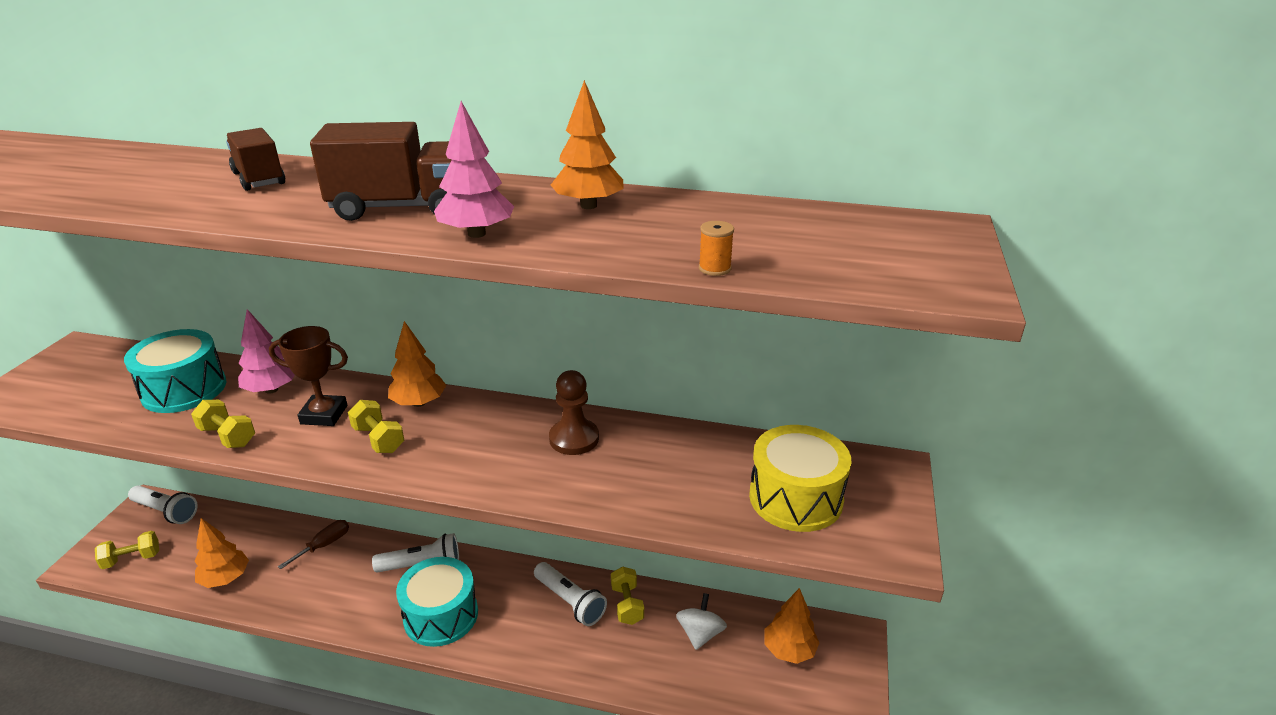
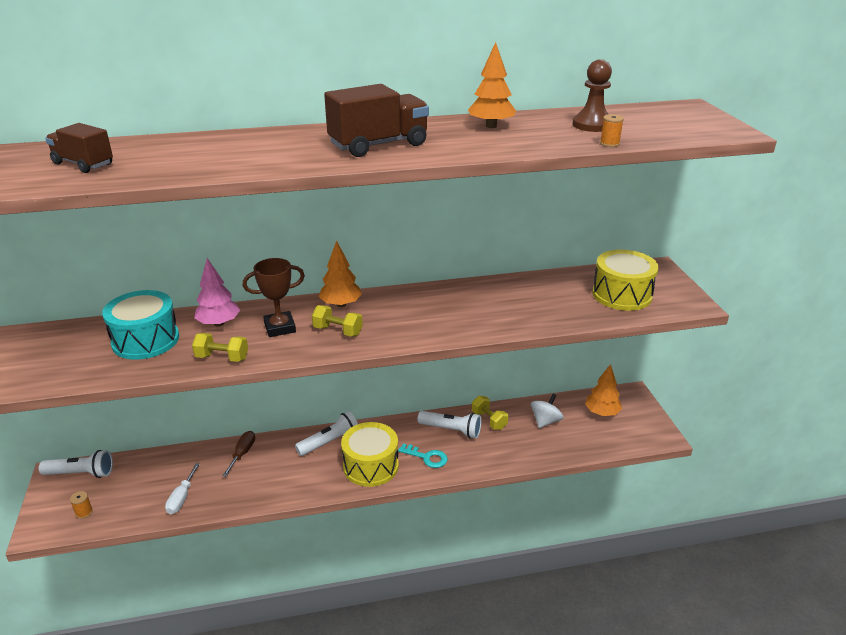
camera: 25 degrees left, 0 degrees up
(132, 559) = (84, 512): yellow dumbbell -> orange spool
(225, 578) = (181, 498): orange tree -> white screwdriver
(259, 179) = (243, 145): brown truck -> brown truck (83, 164)
(441, 615) = (370, 466): turquoise drum -> yellow drum
(476, 234) = (452, 150): pink tree -> none
(513, 629) = (427, 457): none -> turquoise key
(574, 439) = (466, 298): brown pawn -> brown pawn (592, 125)
(700, 634) = (545, 421): white spinning top -> white spinning top turned 45 degrees clockwise

